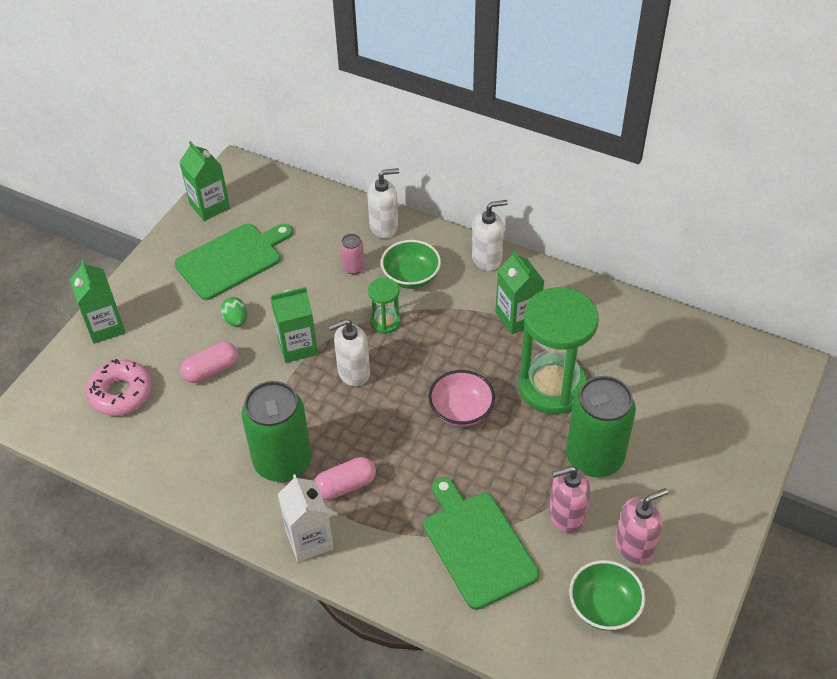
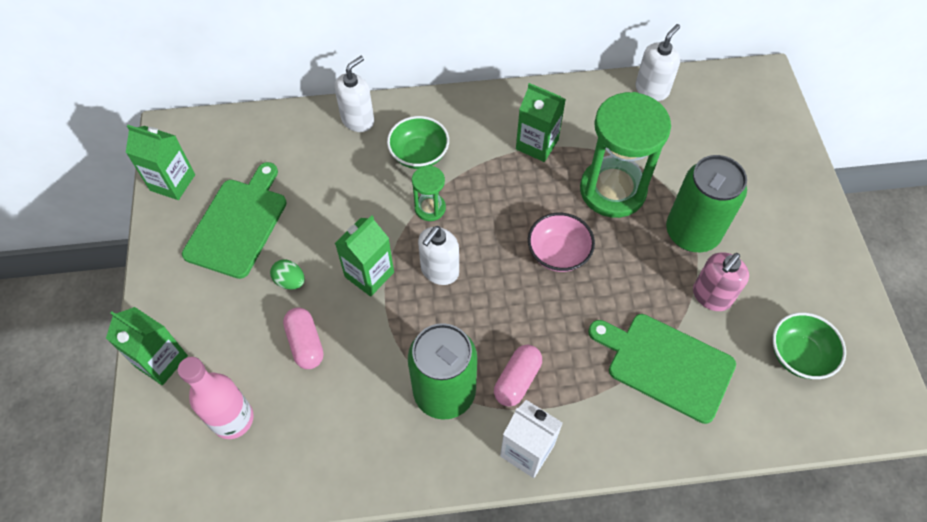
camera: 35 degrees left, 10 degrees up
(121, 393) = (233, 419): pink donut -> pink bottle
(211, 370) = (305, 343): pink capsule -> pink capsule turned 45 degrees counterclockwise
(353, 267) = (360, 172): pink can -> none
(487, 259) = (471, 105): white soap dispenser -> white soap dispenser (652, 89)
(634, 546) = (779, 290): pink soap dispenser -> none

